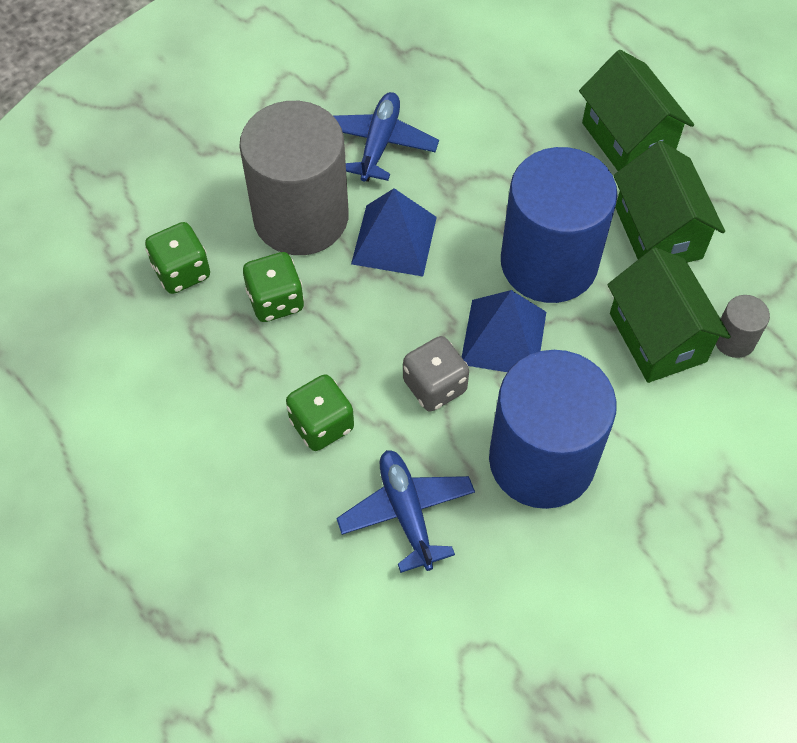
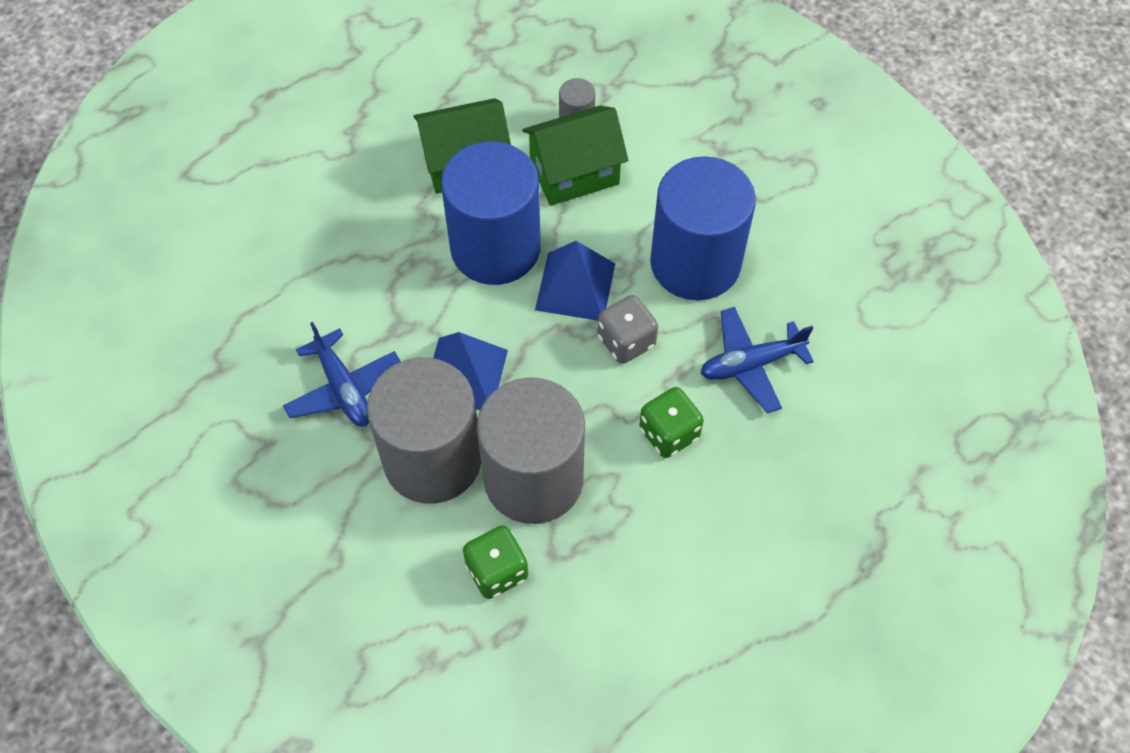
camera: 90 degrees left, 0 degrees up
(275, 301) = (533, 479): green dice -> grey cylinder
(379, 144) = (343, 388): blue plane -> blue plane turned 135 degrees counterclockwise
(627, 139) = (357, 179): green house -> none

